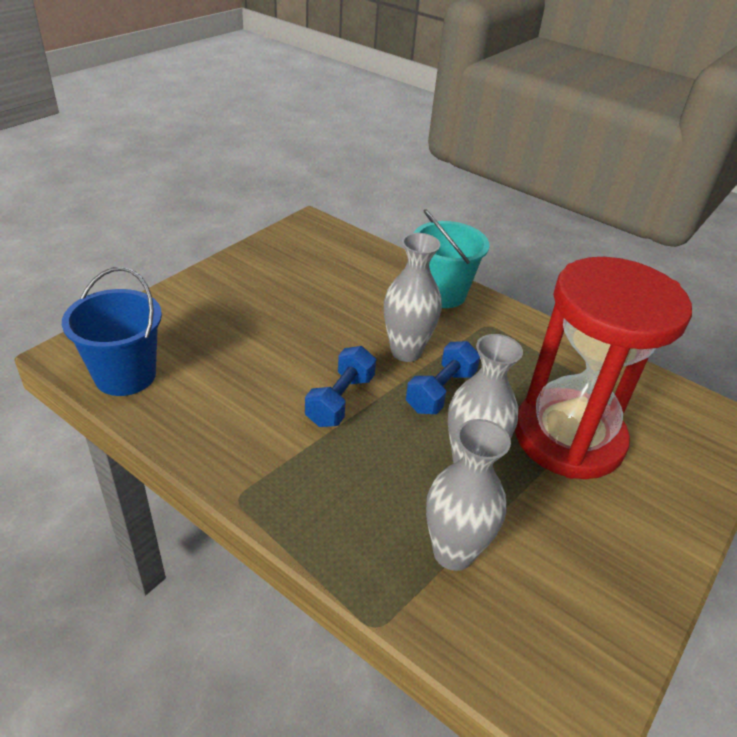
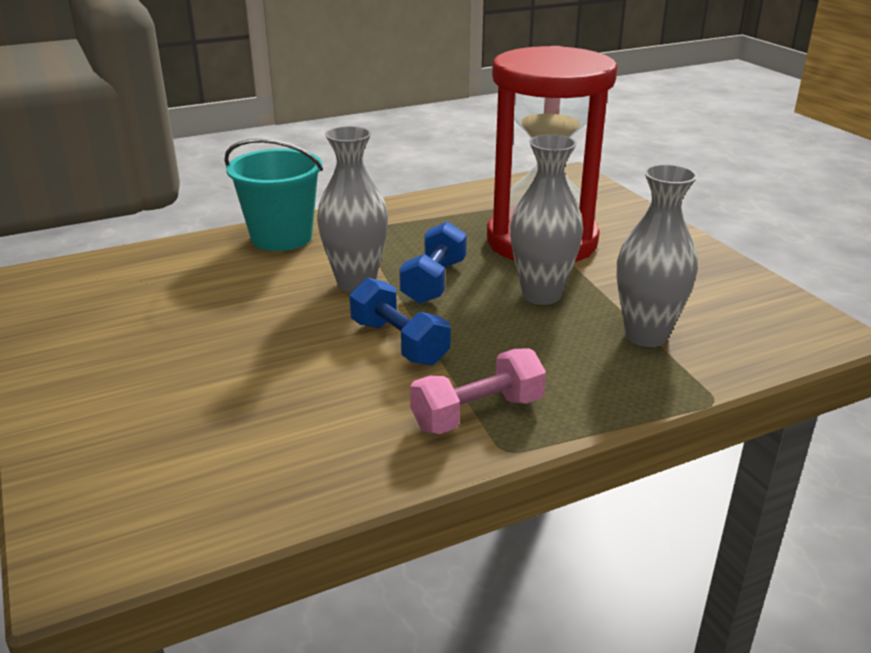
camera: 60 degrees left, 10 degrees down
(125, 375) = (197, 506): blue bucket -> none
(273, 470) = (477, 413): none -> pink dumbbell
(440, 391) = (434, 282): blue dumbbell -> blue dumbbell turned 45 degrees clockwise

